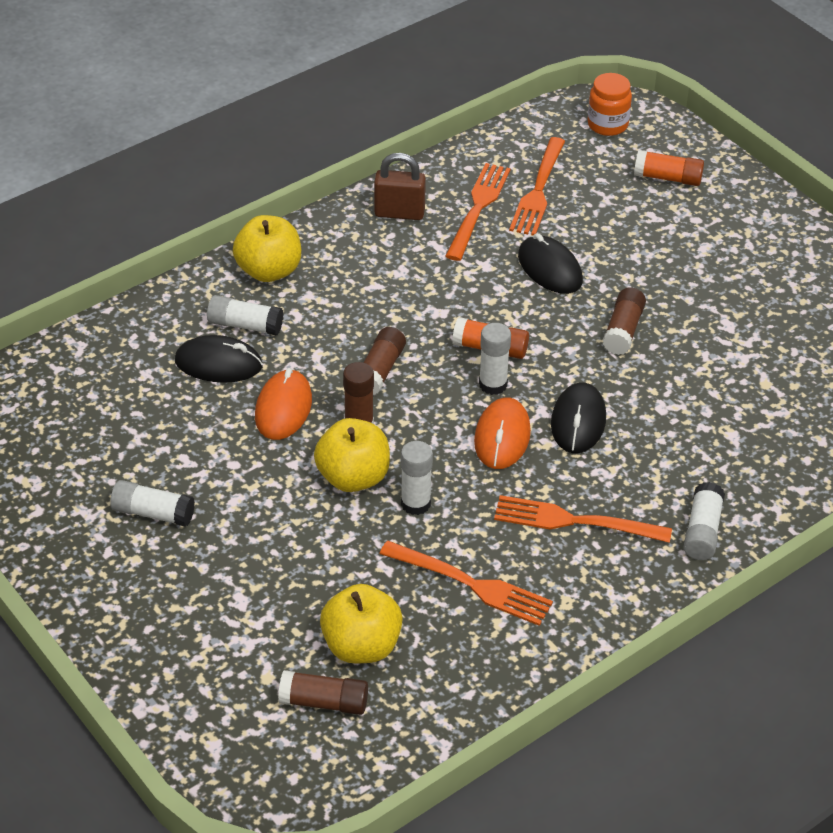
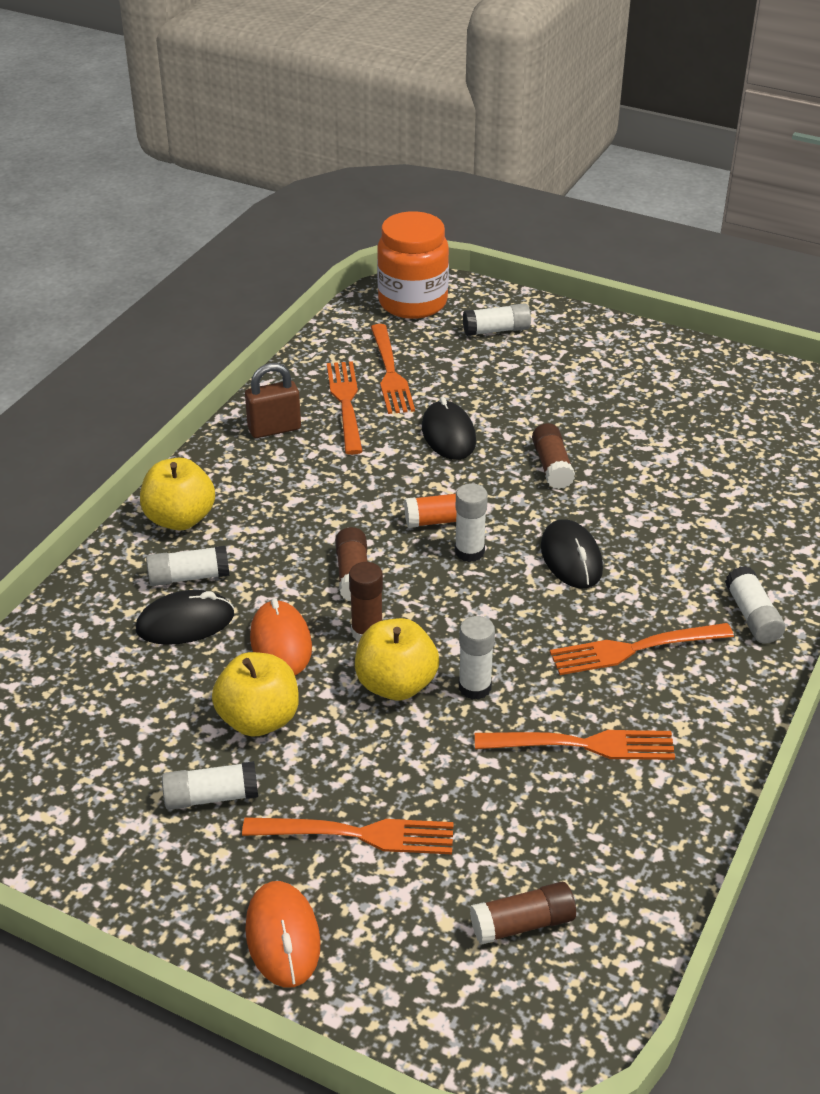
camera: 25 degrees left, 5 degrees down
(244, 585) = (357, 834): none -> orange fork
(361, 646) = (520, 849): yellow apple -> yellow apple (259, 719)
(502, 437) = (512, 596): orange mouse -> orange mouse (283, 937)
(549, 269) = (448, 435): black mouse -> black mouse turned 45 degrees clockwise
(607, 125) = (412, 302): orange jar -> orange jar, size x1.72
(668, 178) = (496, 330): orange glue stick -> white glue stick

